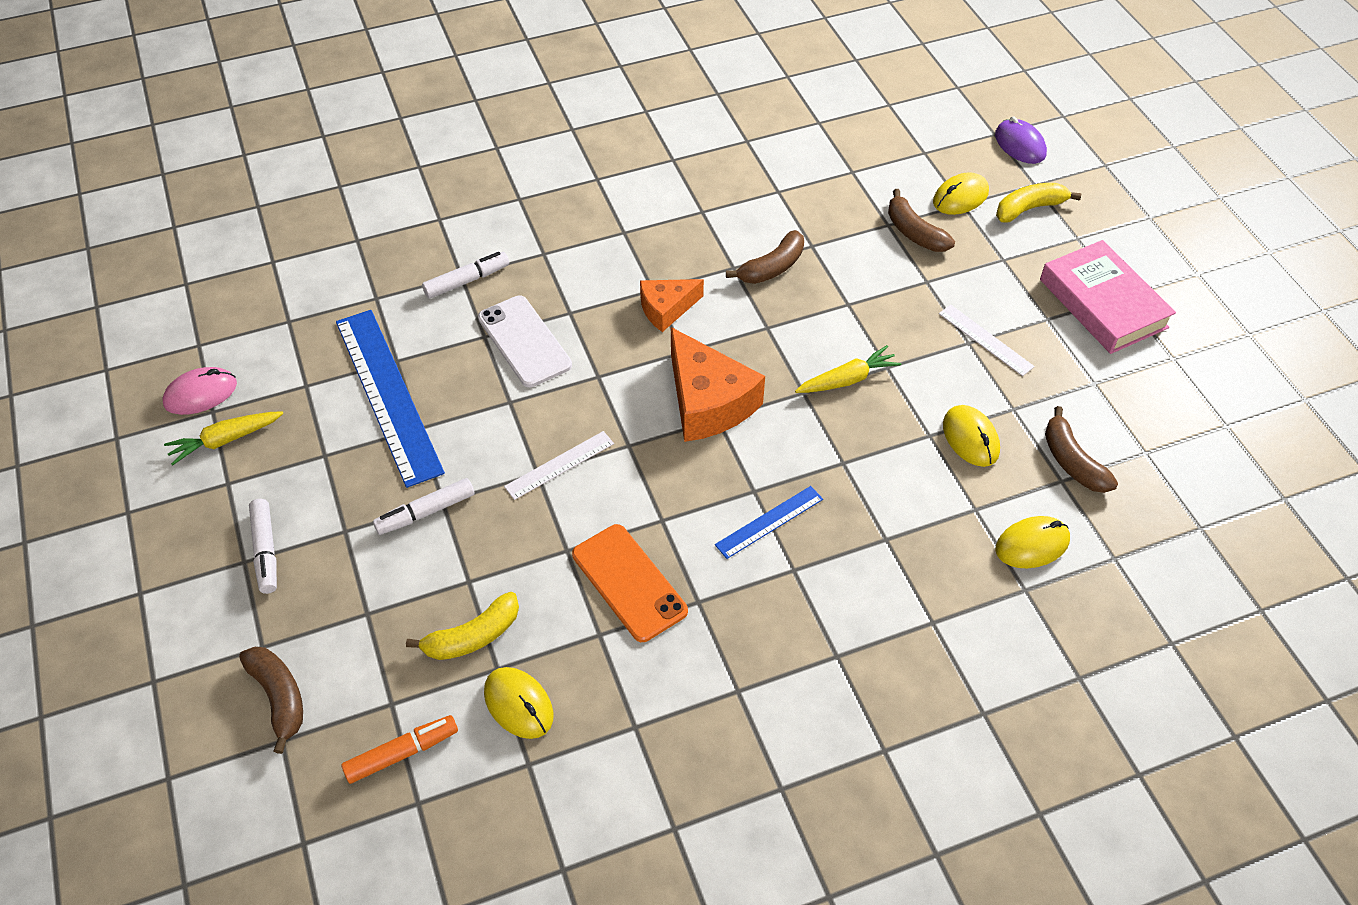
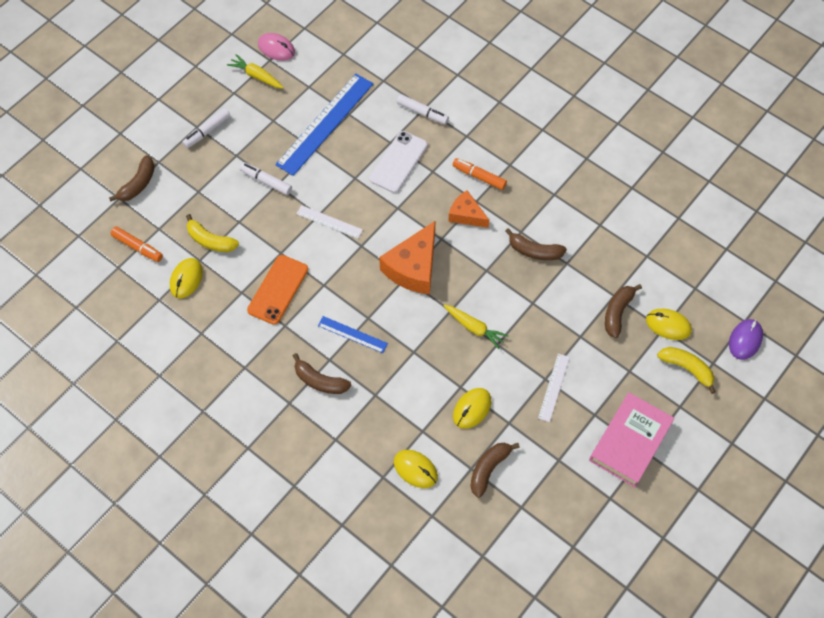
camera: 60 degrees right, 10 degrees up
(617, 269) = (479, 177): none -> orange marker
(822, 598) = (320, 381): none -> brown banana

